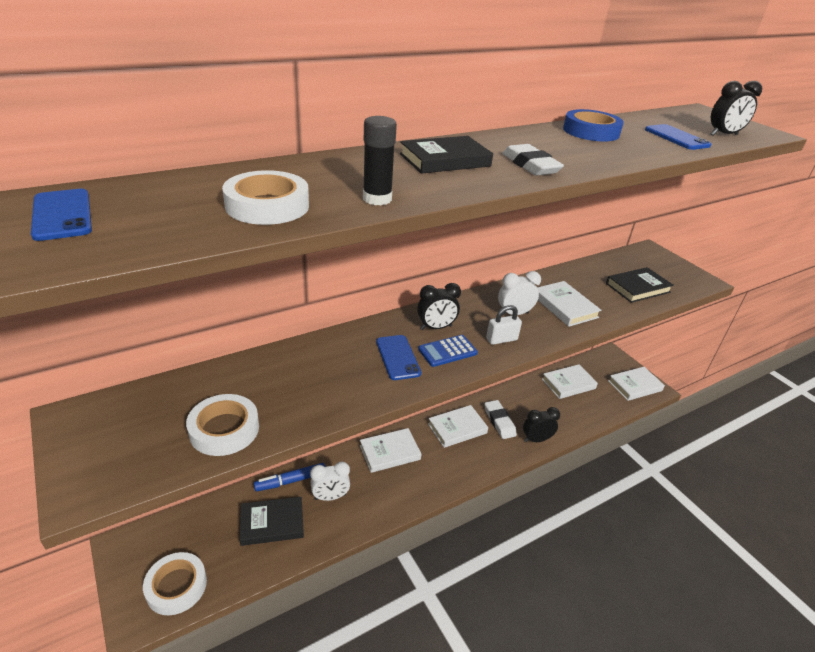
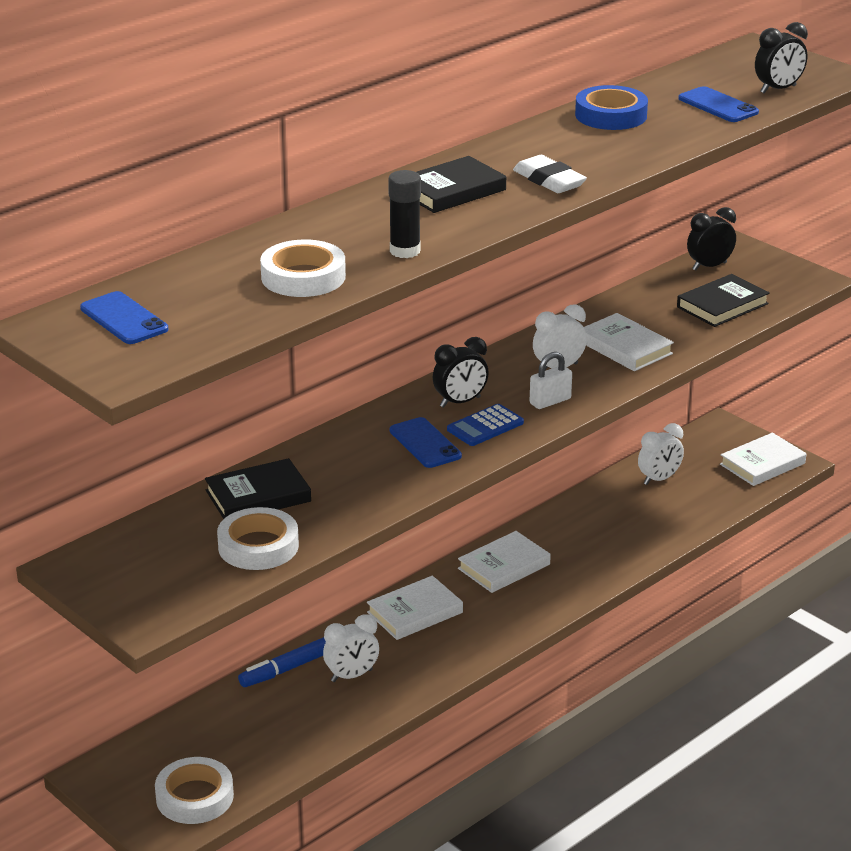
camera: 10 degrees left, 5 degrees down
(272, 523) = (285, 717): black book -> black book (258, 496)
(499, 421) = (564, 547): white eraser -> none
(536, 439) = (624, 559): black clock -> black clock (709, 266)
(568, 384) = (659, 479): white book -> white clock

